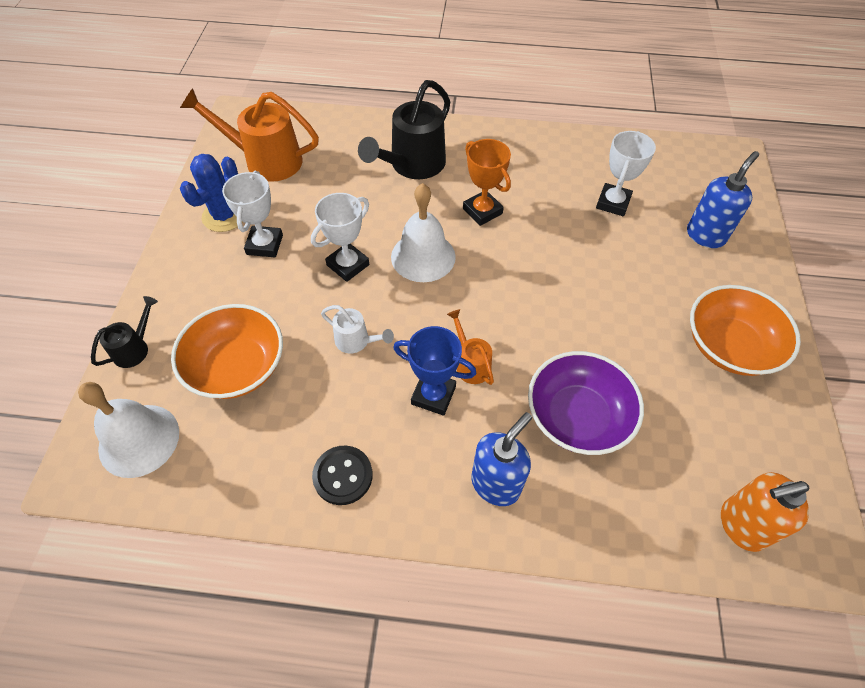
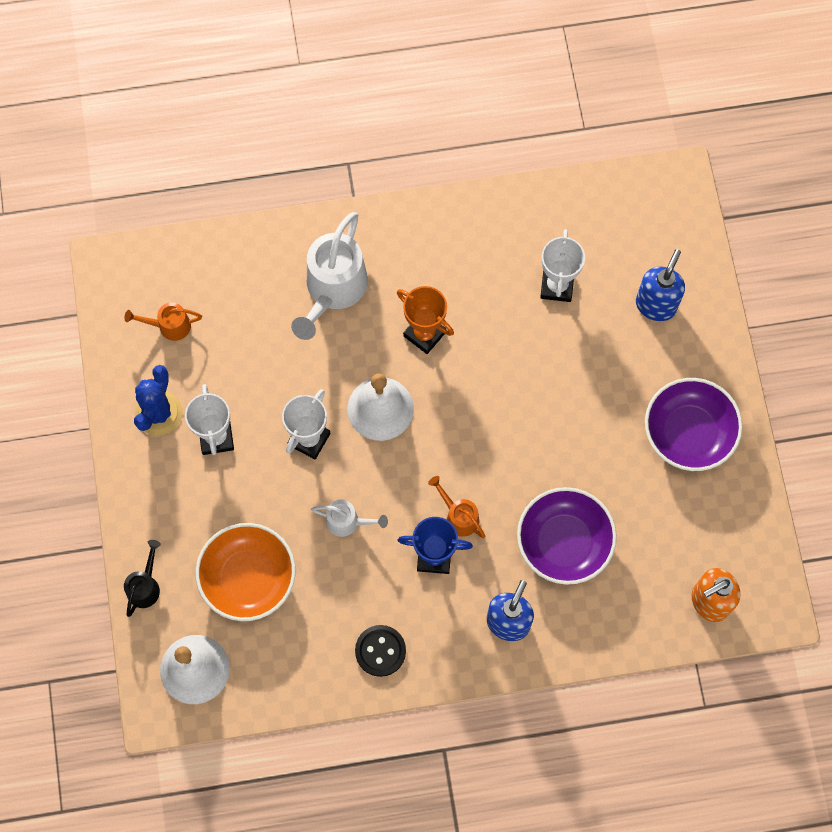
camera: 15 degrees left, 15 degrees up
(265, 160) = (169, 326): orange watering can -> orange watering can, size x0.51
(412, 165) = (333, 290): black watering can -> white watering can
(729, 346) = (688, 433): orange bowl -> purple bowl

